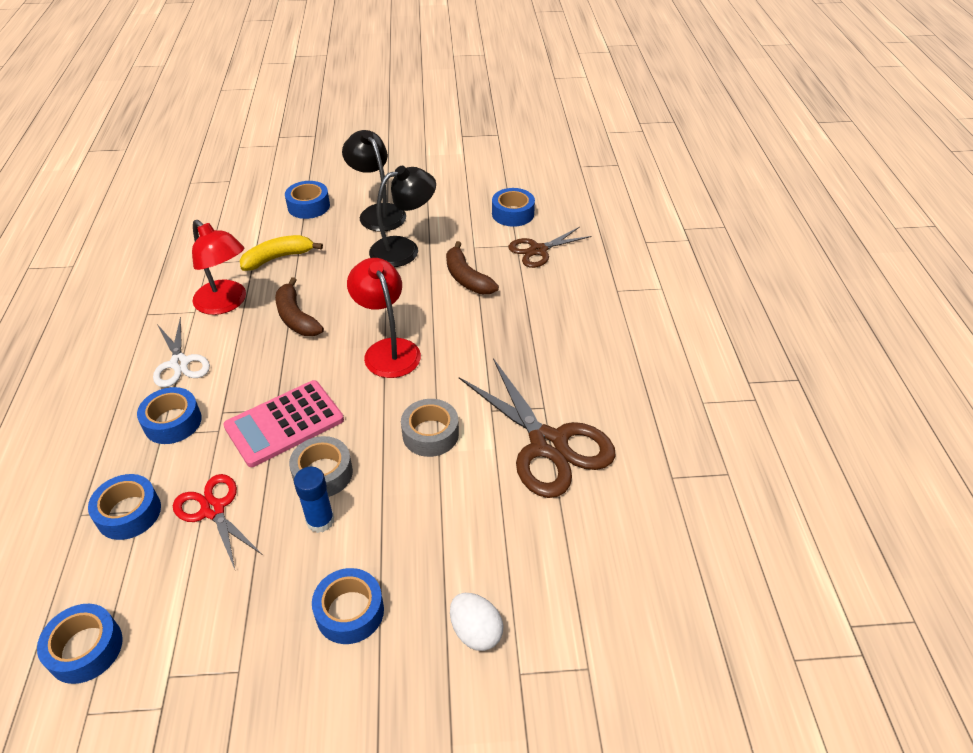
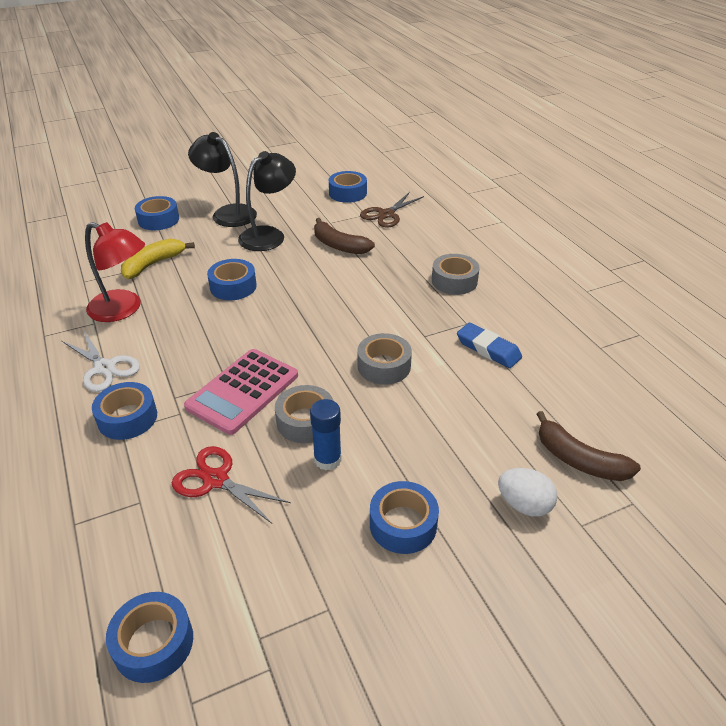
camera: 20 degrees left, 5 degrees down
(129, 513) = (128, 507): blue tape -> blue tape (233, 286)
(296, 317) = (201, 306): brown banana -> brown banana (579, 460)
(388, 350) = (304, 312): red lamp -> none
(548, 444) = (488, 349): brown scissors -> blue eraser
(561, 352) = (454, 281): none -> grey tape

